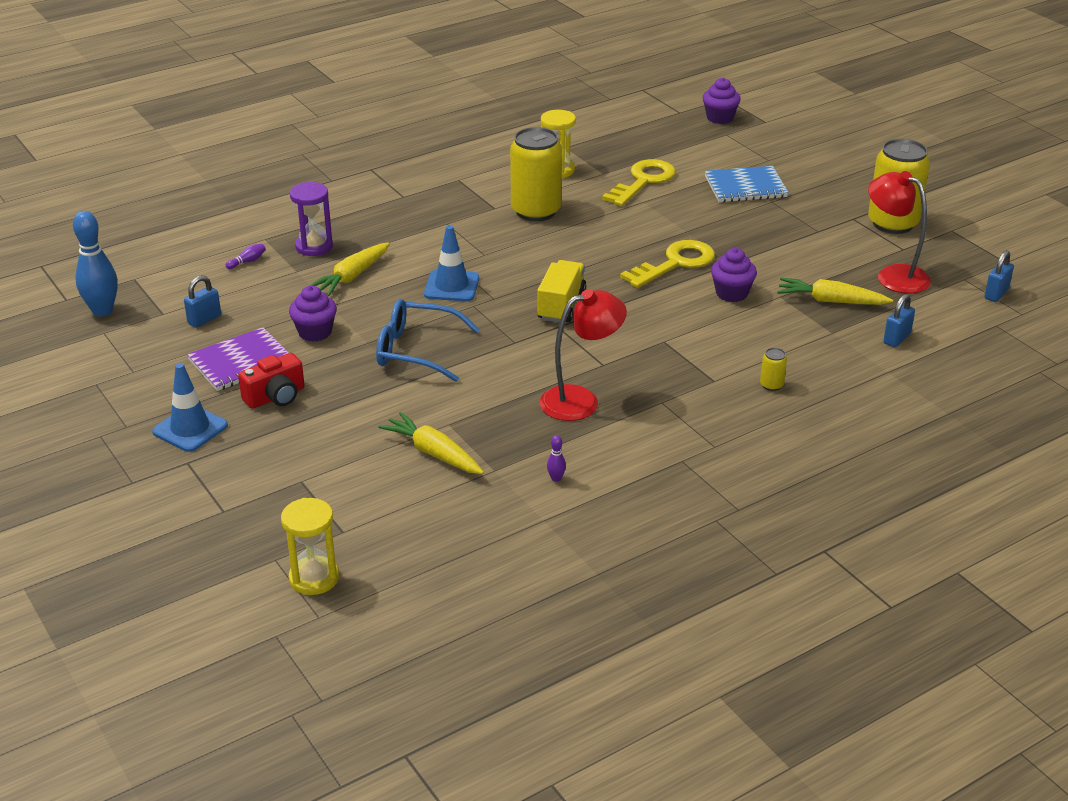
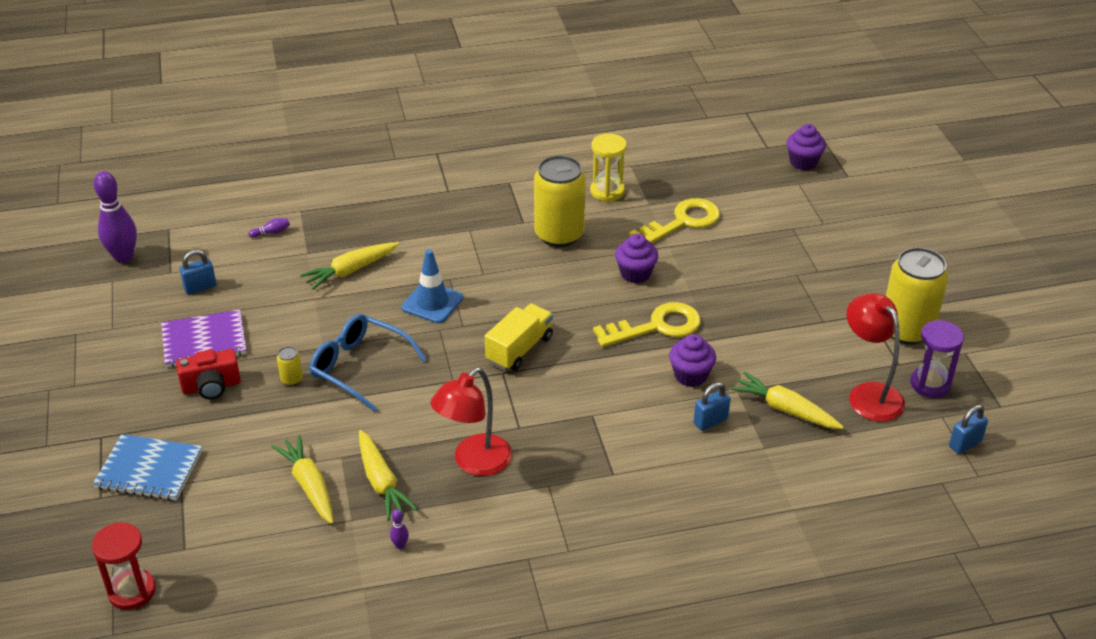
camera: 20 degrees right, 5 degrees up
(102, 311) = (123, 257): blue bowling pin -> purple bowling pin
(190, 429) = (123, 402): blue traffic cone -> none
(314, 247) = (337, 229): purple hourglass -> purple hourglass (930, 384)
(314, 578) = (132, 591): yellow hourglass -> red hourglass
(315, 332) = (284, 324): purple cupcake -> purple cupcake (635, 274)
(503, 435) = (382, 482): none -> yellow carrot
(581, 400) = (474, 463): red lamp -> red lamp turned 135 degrees clockwise
(745, 187) = (780, 251): blue notebook -> blue notebook (149, 470)
(771, 385) = (665, 494): yellow can -> yellow can (292, 379)
(897, 339) = (826, 472): blue padlock -> blue padlock (710, 421)

